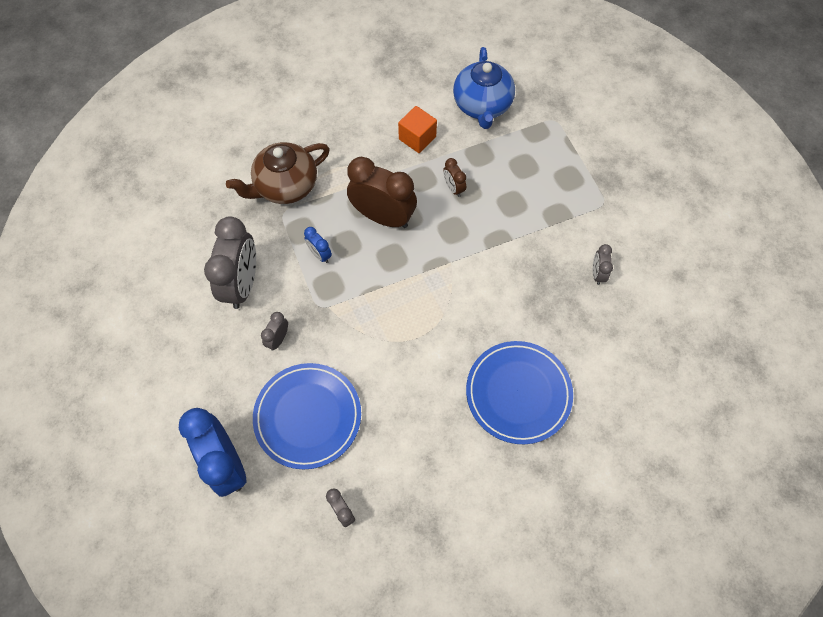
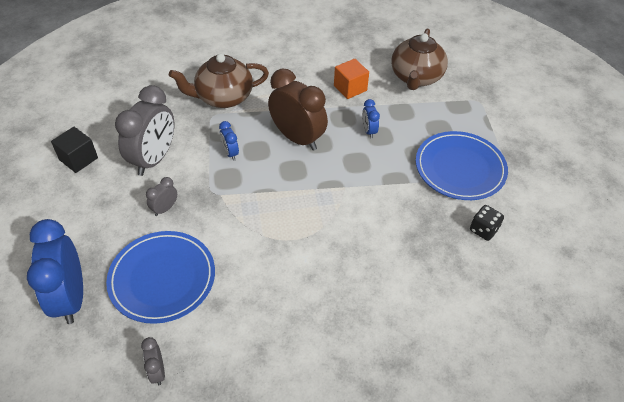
camera: 15 degrees right, 15 degrees down
(161, 306) = (78, 159): none -> black cube
(453, 188) = (368, 131): brown clock -> blue clock
(482, 106) = (416, 77): blue teapot -> brown teapot
(518, 393) = (371, 313): blue plate -> blue plate (460, 168)
(597, 274) = (483, 230): grey clock -> black dice

